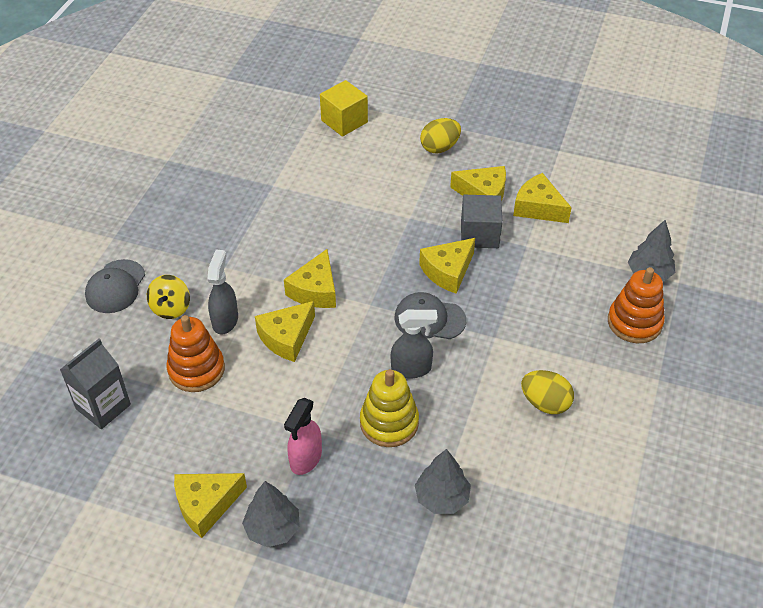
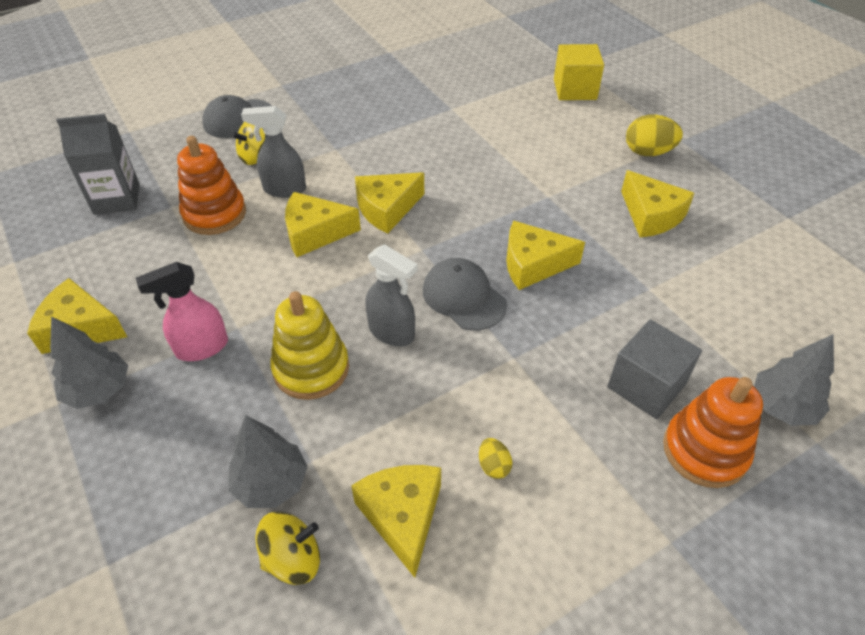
camera: 40 degrees right, 0 degrees up
(225, 320) = (284, 189): grey spray bottle -> grey spray bottle turned 135 degrees counterclockwise
(479, 234) = (606, 249): grey cube -> grey cube (646, 385)
(497, 523) = (293, 559): none -> yellow spinning top
(538, 207) = (703, 259): yellow cheese -> yellow cheese (402, 516)
(545, 403) = (493, 466): yellow egg -> yellow egg, size x0.53

